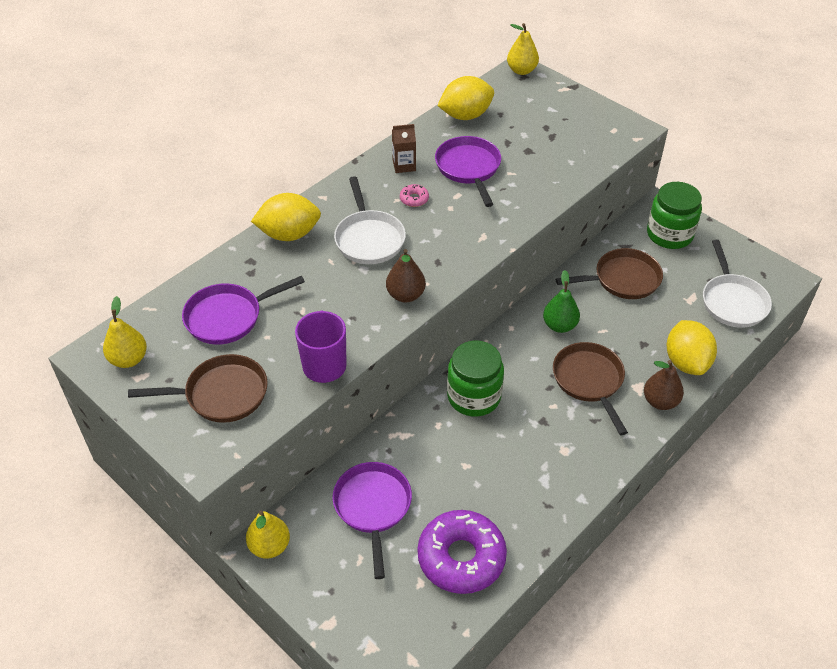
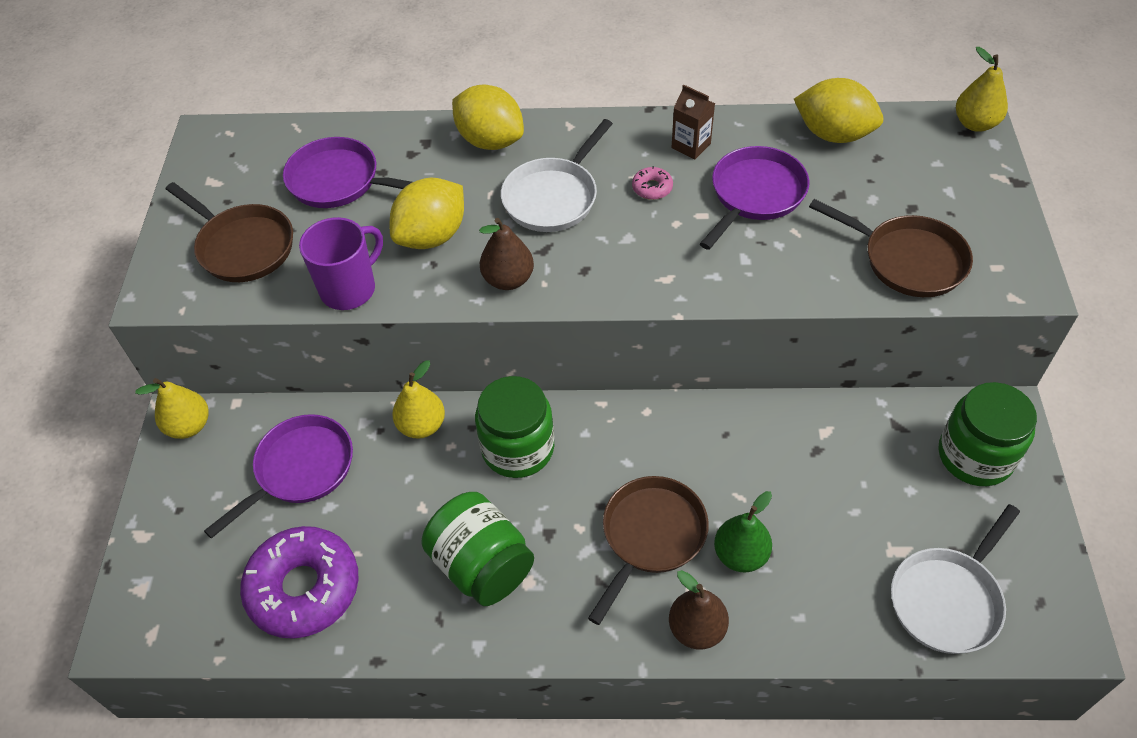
camera: 50 degrees right, 5 degrees up
(129, 359) = (225, 160): yellow pear -> yellow pear (422, 425)
(533, 463) = (482, 565): none -> green jar
(559, 325) = (699, 451): green pear -> green pear (740, 555)
(622, 279) = (841, 460): brown pan -> brown pan (907, 260)
(686, 362) = (788, 615): yellow lemon -> yellow lemon (432, 236)

